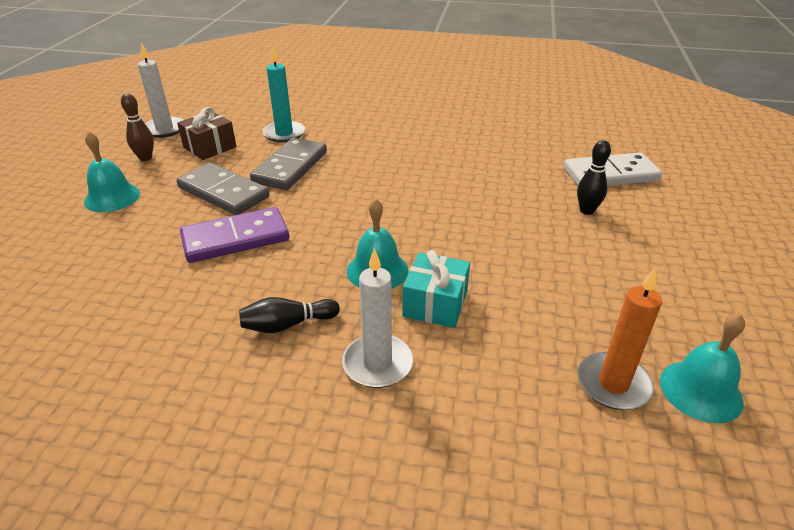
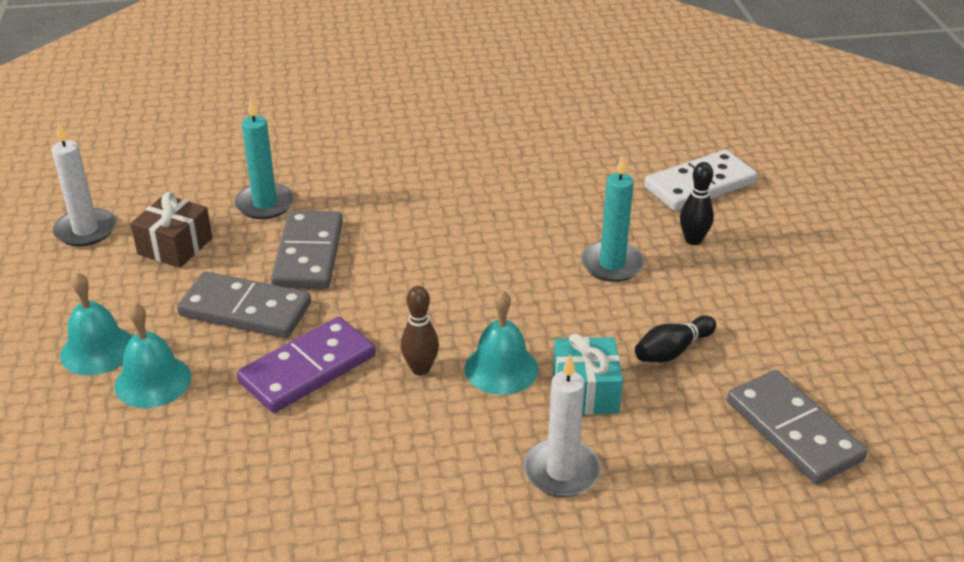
camera: 20 degrees left, 0 degrees up
(145, 158) = (95, 282): brown bowling pin -> brown bowling pin (420, 369)
(287, 325) = (441, 455): black bowling pin -> black bowling pin (672, 351)
(509, 215) = (612, 264): none -> turquoise candle
(613, 384) = (793, 430): orange candle -> grey domino
(700, 390) = (871, 416): turquoise bell -> turquoise bell (153, 381)

